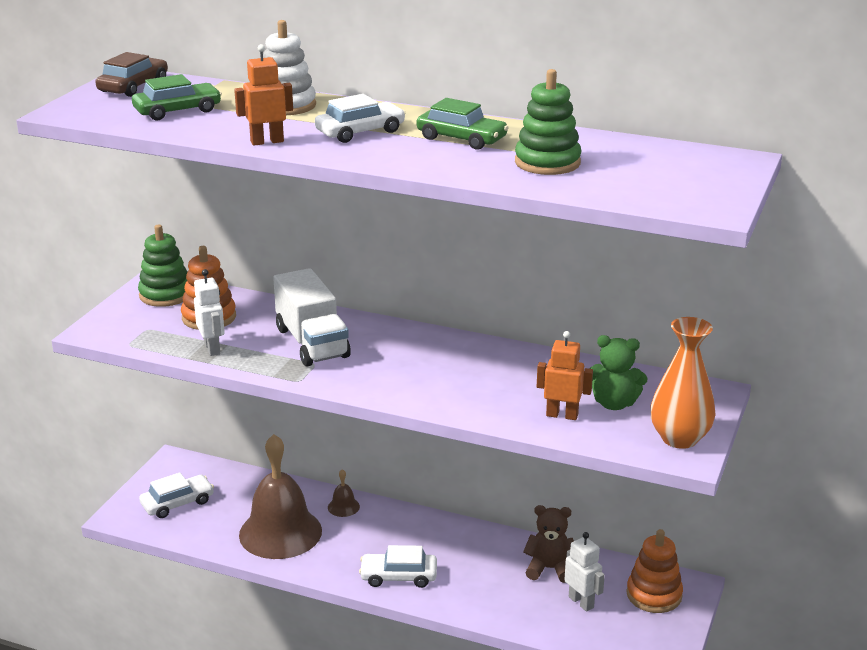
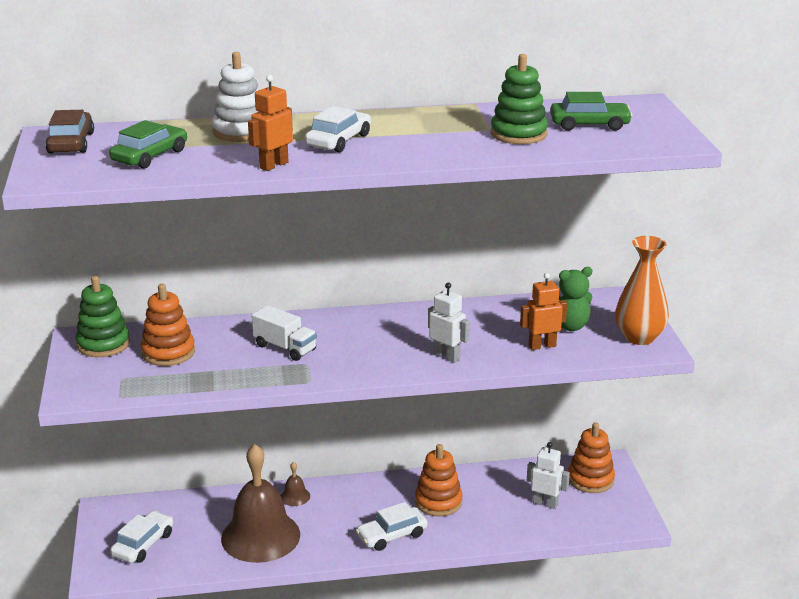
camera: 30 degrees left, 0 degrees up
(212, 349) = (203, 377): white robot -> white robot (447, 356)
(312, 343) = (285, 348): white truck -> white truck, size x0.64
(461, 139) = (427, 129): green car -> green car (589, 124)
(473, 560) = (438, 502): none -> orange stacking toy
(549, 569) = (500, 487): brown teddy bear -> none

